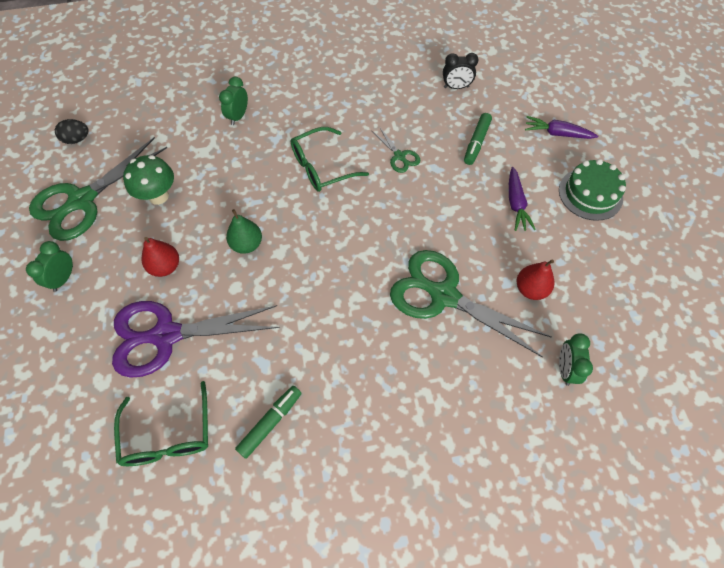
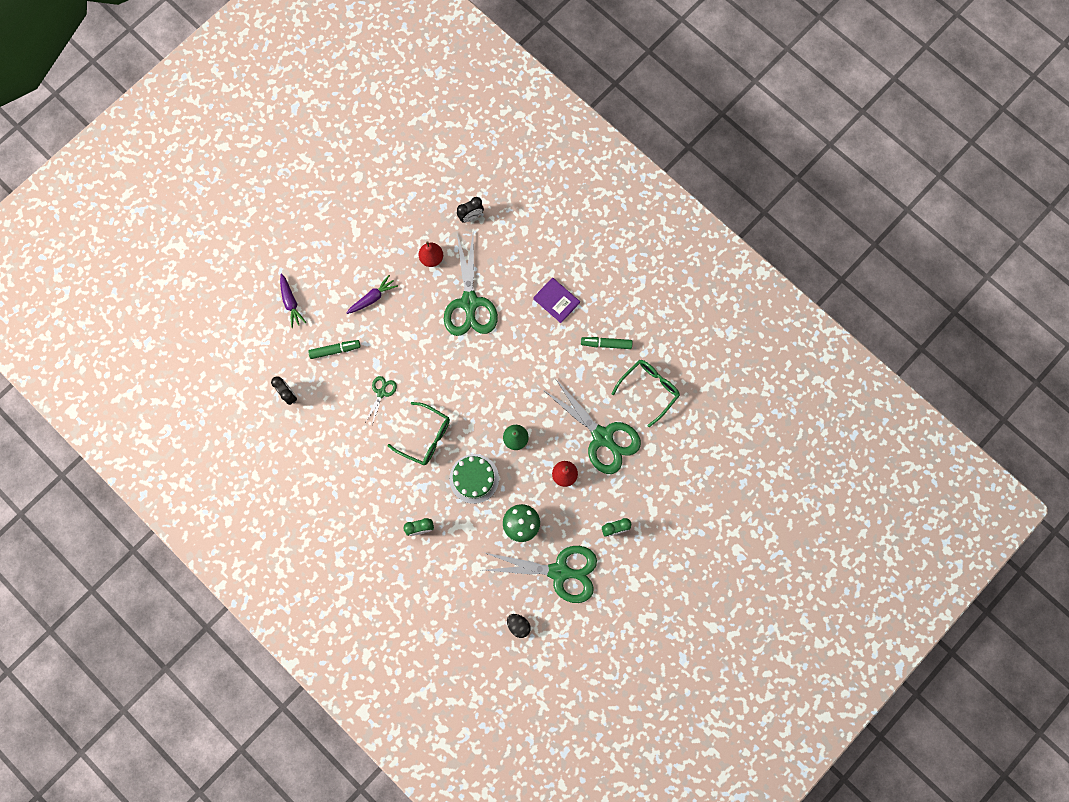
camera: 125 degrees left, 15 degrees up
(166, 335) = (602, 437): purple scissors -> green scissors
(375, 399) = (556, 301): none -> purple book
(565, 369) = (471, 216): green clock -> black clock
(590, 194) = (333, 258): green cake -> green cake (474, 478)

